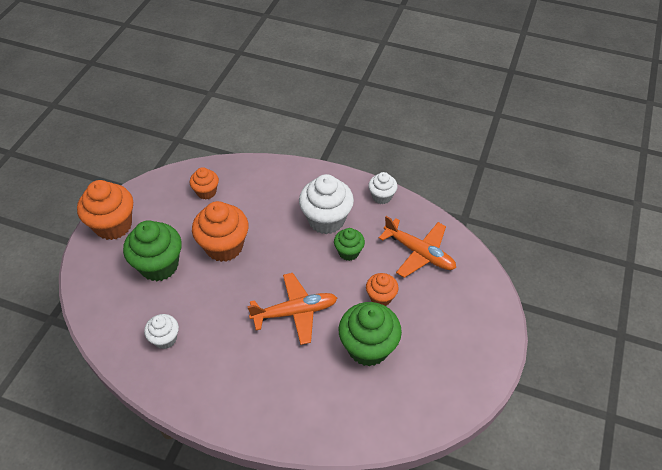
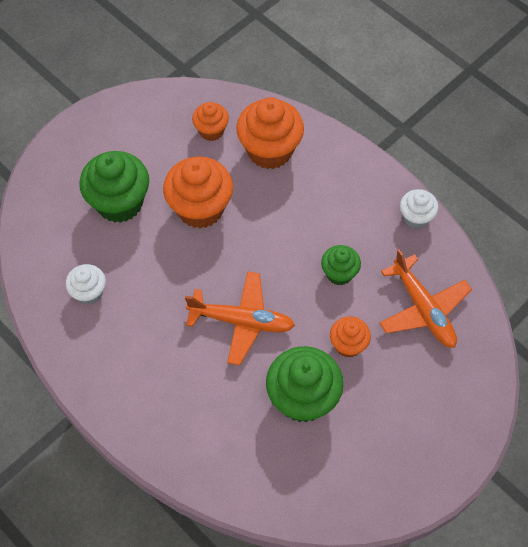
camera: 25 degrees right, 10 degrees up
(113, 225) = (91, 133): orange cupcake -> orange cupcake (269, 150)
(326, 220) = (333, 221): white cupcake -> none

